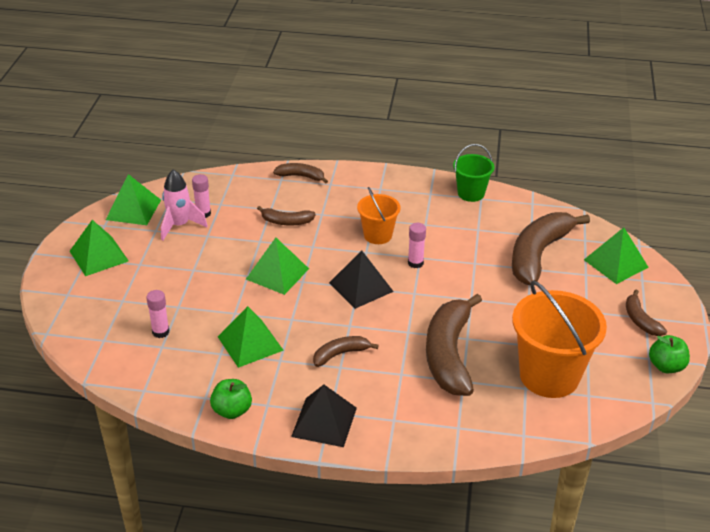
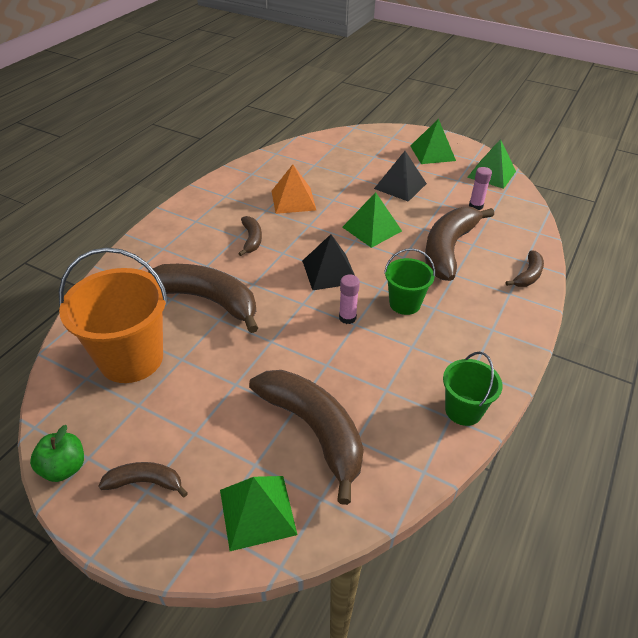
camera: 110 degrees right, 5 degrees up
(160, 332) = (330, 166): pink glue stick -> none
(180, 225) = (461, 192): pink rocket -> none
(232, 411) = (231, 181): green apple -> none
(250, 343) = (293, 200): green pyramid -> orange pyramid
(286, 222) = (448, 249): brown banana -> brown banana, size x2.05
(324, 422) = (188, 216): black pyramid -> black pyramid (400, 186)
(378, 235) = (405, 303): orange bucket -> green bucket

